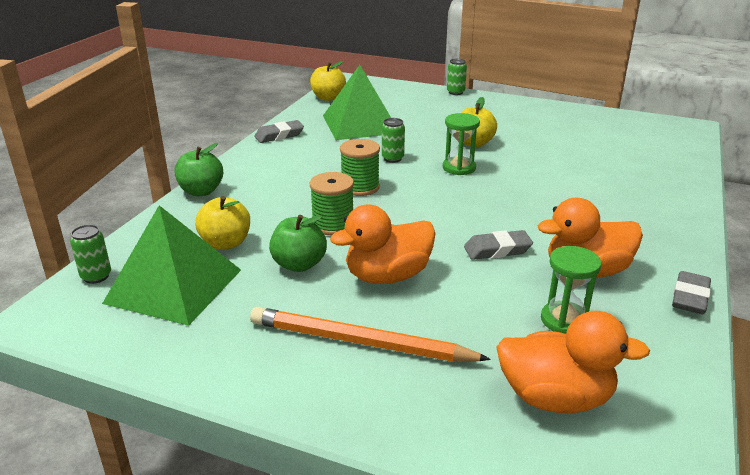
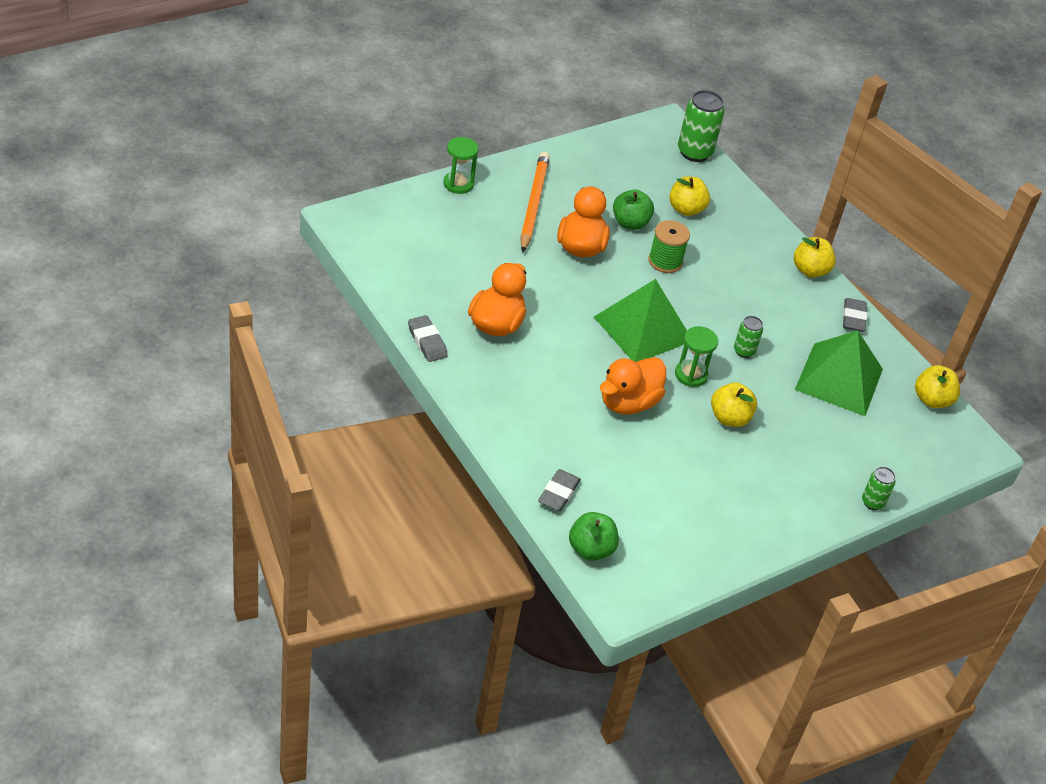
camera: 120 degrees right, 15 degrees up
(96, 276) = (694, 152): green can -> green can, size x1.82
(174, 286) = (655, 172): green pyramid -> green pyramid (643, 329)
(201, 191) = (775, 232): green apple -> green apple (591, 549)
(240, 163) = (810, 270): none -> yellow apple
(360, 187) = (709, 304): green spool -> none
(360, 342) = (533, 204): orange pencil -> orange pencil turned 45 degrees counterclockwise
(497, 250) = (559, 307): grey eraser -> grey eraser (558, 493)
(555, 398) = (425, 233): orange duck -> orange duck (628, 403)
(564, 320) = (468, 279): green hourglass -> green hourglass (458, 184)

